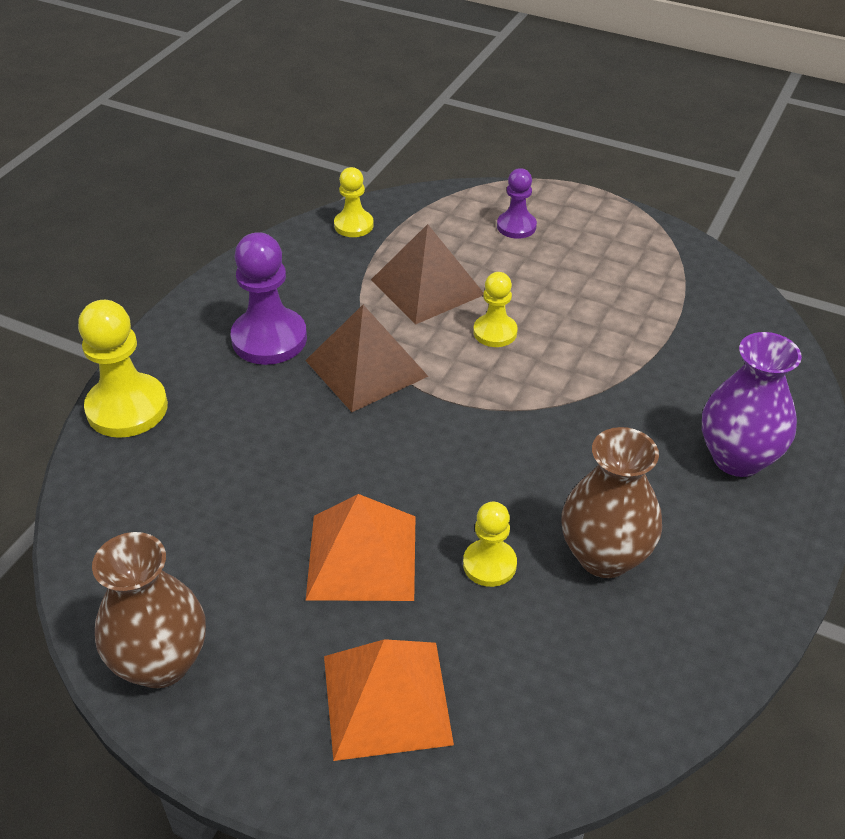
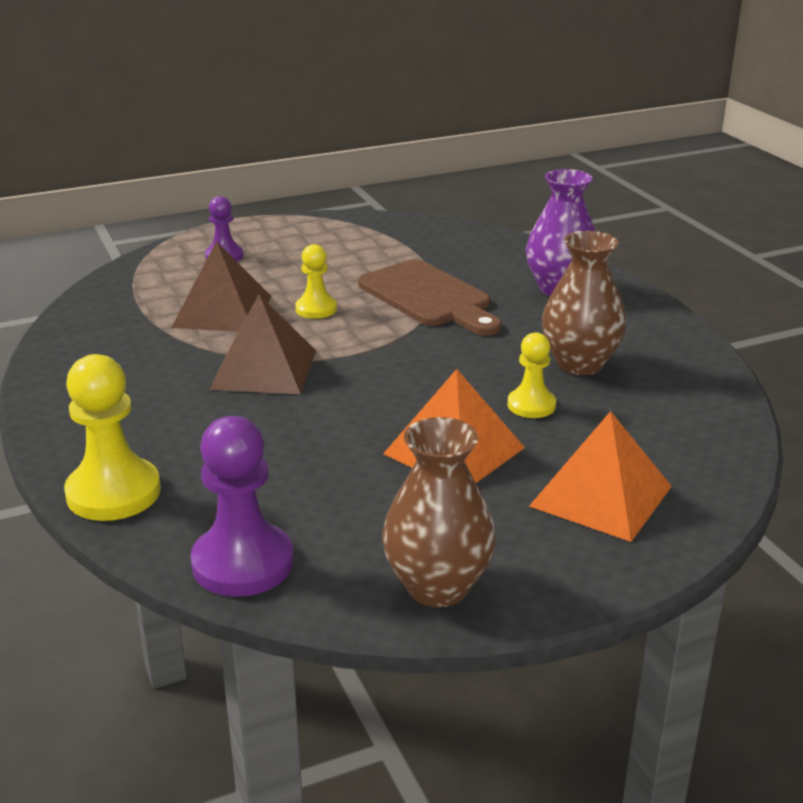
camera: 50 degrees left, 15 degrees down
(269, 339) = (155, 394): purple pawn -> purple pawn (243, 563)
(353, 225) = (95, 308): yellow pawn -> none
(603, 383) = (429, 297): none -> brown cutting board

